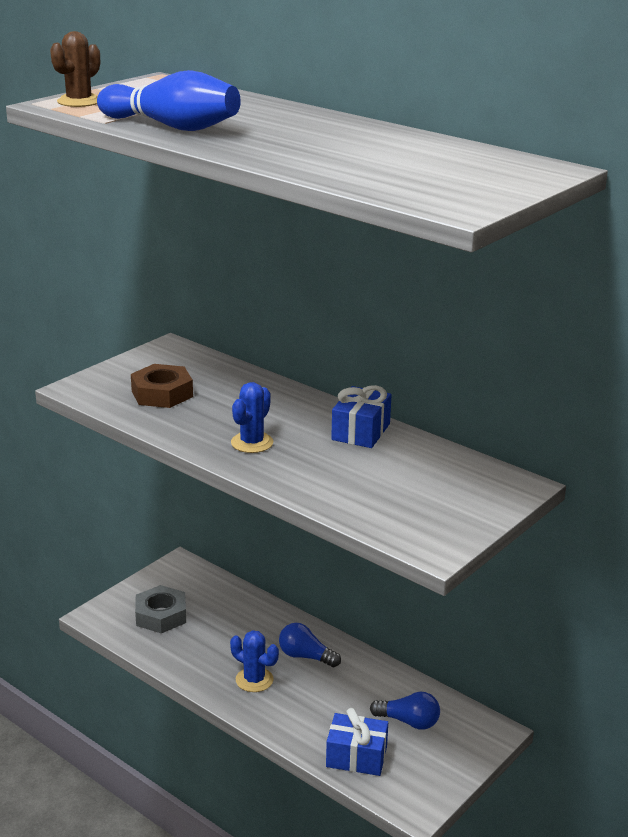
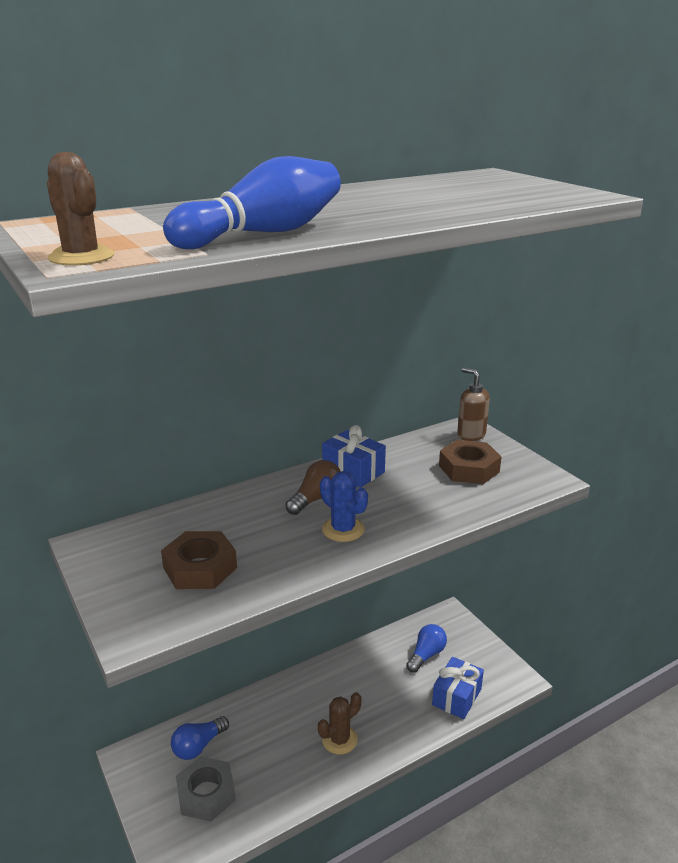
camera: 70 degrees left, 0 degrees up
(254, 680) = (339, 740): blue cactus -> brown cactus
(295, 422) = (316, 499): none -> brown light bulb
(305, 656) = (323, 695): blue light bulb -> blue light bulb (198, 746)
(418, 495) = (469, 469): none -> brown nut
(503, 489) = (471, 435): none -> brown soap dispenser

